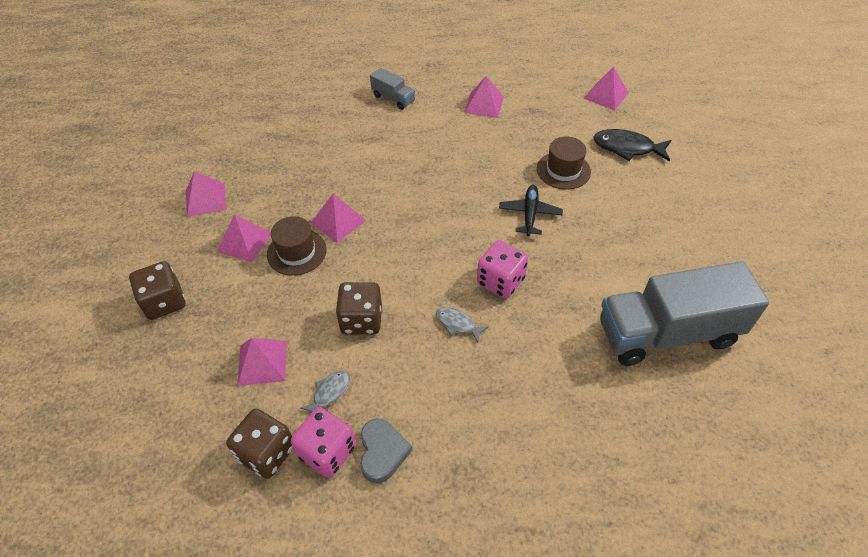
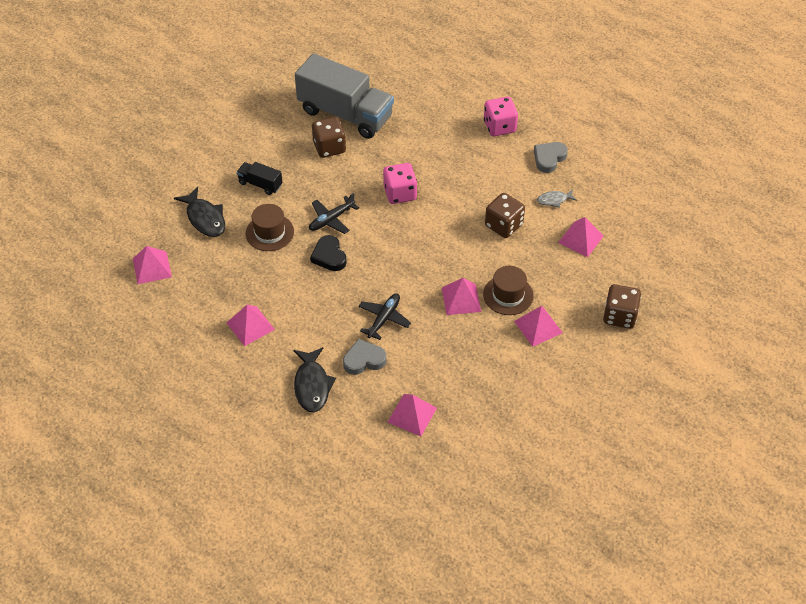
camera: 140 degrees left, 0 degrees up
(205, 200) = (543, 384): pink pyramid -> pink pyramid (412, 415)
(266, 453) = (609, 194): brown dice -> brown dice (329, 147)
(327, 451) = (577, 175): pink dice -> pink dice (499, 127)
(373, 133) = (364, 360): none -> grey heart
(389, 167) = (384, 319): none -> black plane
(393, 98) = (312, 385): grey truck -> black fish
(457, 324) = (450, 188): grey fish -> none
(491, 184) = (329, 256): none -> black heart
(630, 202) = (260, 184): none -> black truck

